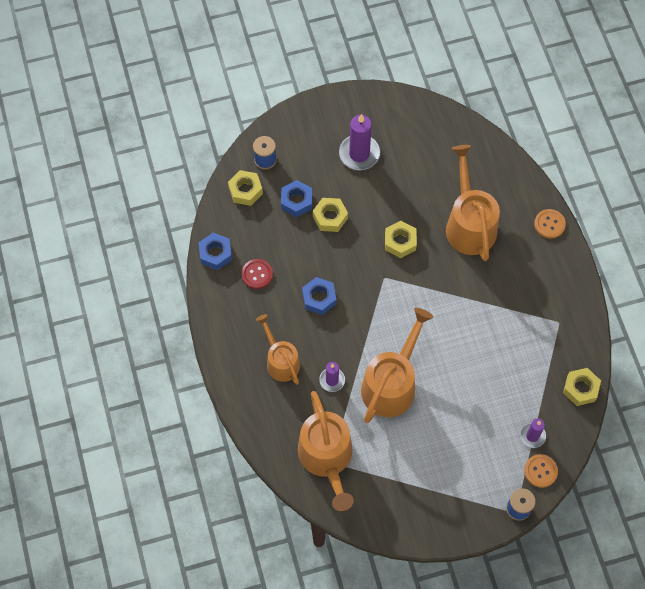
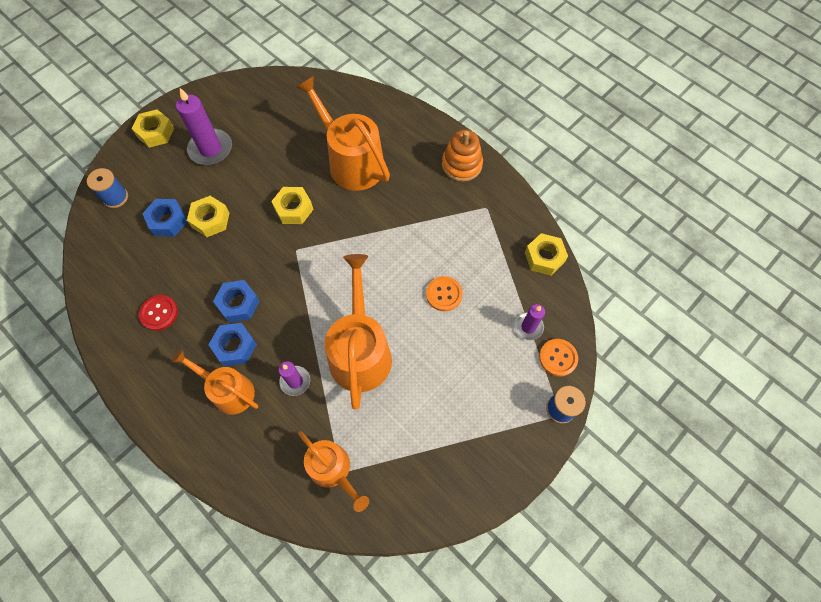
camera: 30 degrees left, 0 degrees up
(215, 254) = (102, 315): blue nut -> blue nut (235, 347)
(245, 190) = (108, 236): yellow nut -> yellow nut (155, 132)
(327, 458) = (333, 470): orange watering can -> orange watering can, size x0.62
(549, 224) = (425, 127): orange button -> orange button (444, 294)
(560, 274) = (461, 165): none -> orange stacking toy

